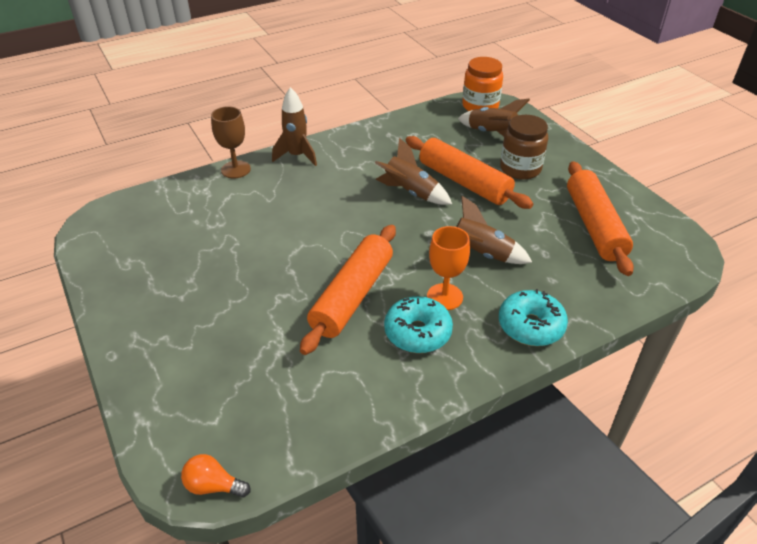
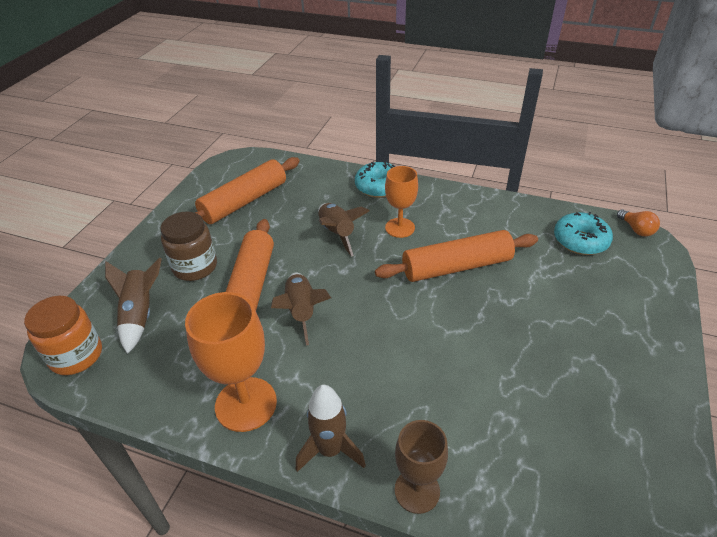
camera: 130 degrees left, 0 degrees up
(365, 143) = (246, 404): none -> orange goblet
(417, 332) = (444, 222): turquoise donut -> turquoise donut (580, 241)

